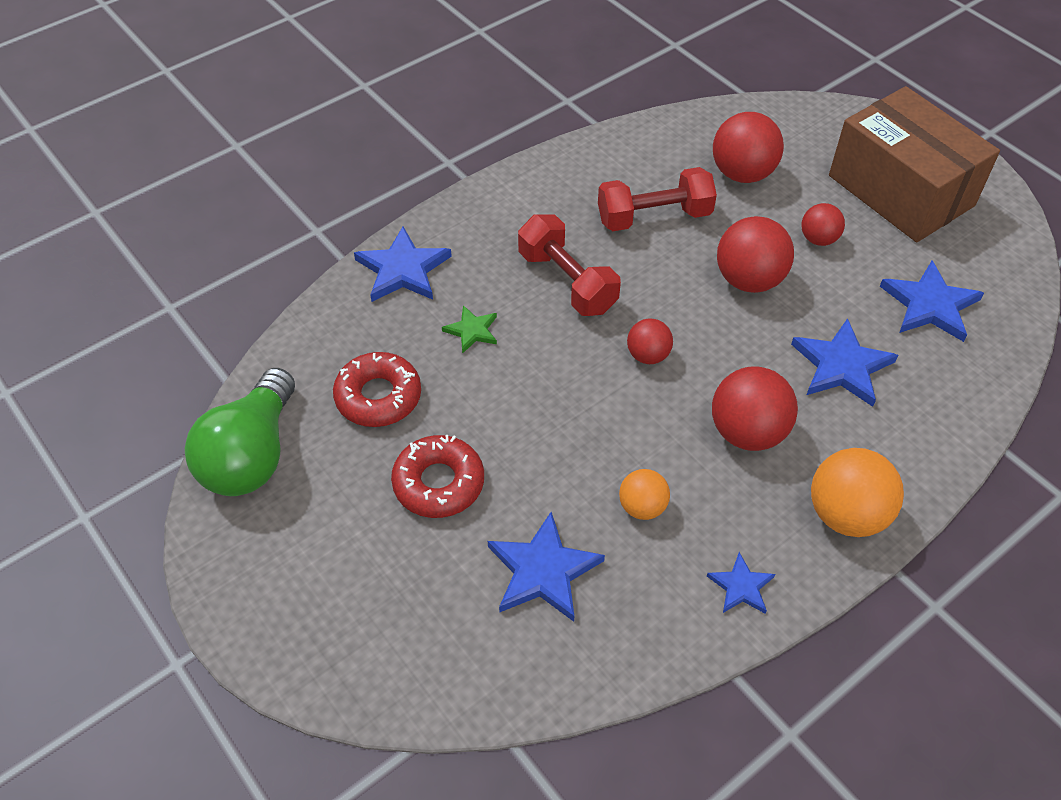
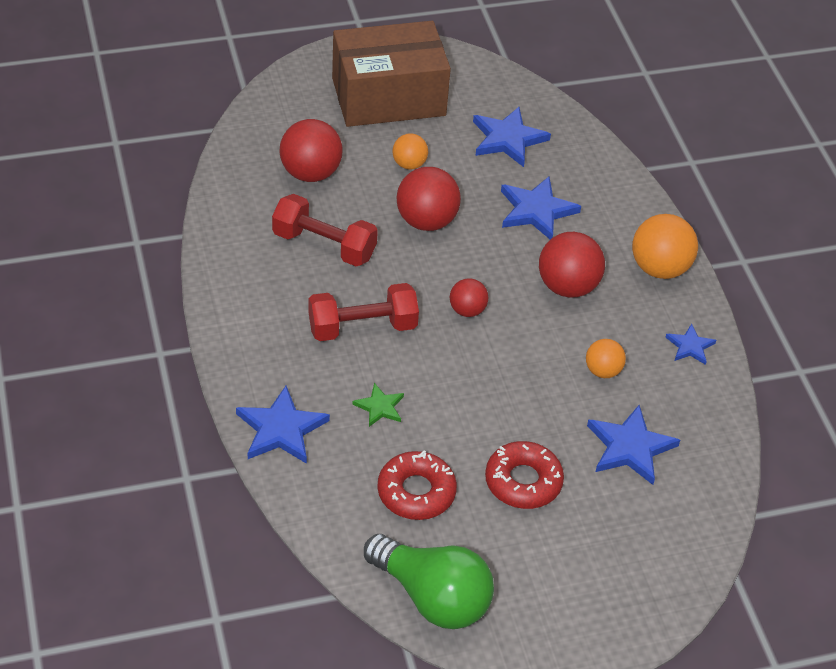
camera: 70 degrees left, 5 degrees down
(654, 217) = (324, 245): red dumbbell -> red dumbbell turned 75 degrees counterclockwise
(818, 239) = (409, 164): red ball -> orange ball

